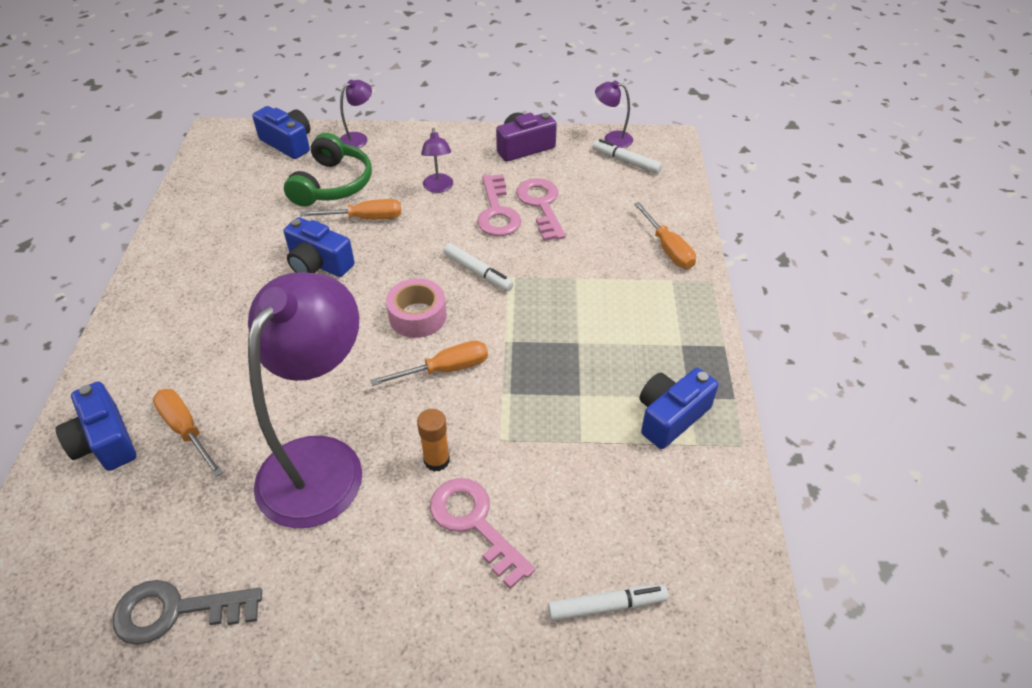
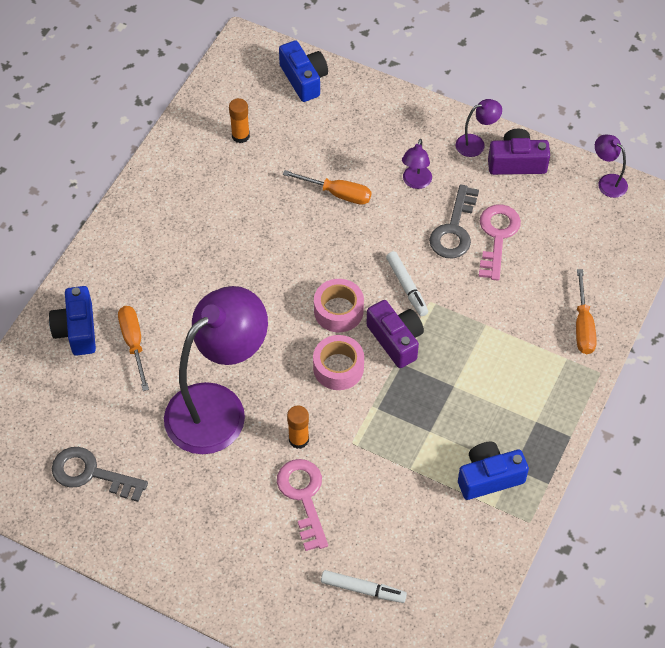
camera: 25 degrees right, 10 degrees up
(241, 202) = (240, 136): none -> orange glue stick
(318, 263) = (281, 228): blue camera -> none
(333, 184) = (325, 144): green headphones -> none
(358, 138) = (369, 96): purple lamp -> purple lamp (476, 144)
(445, 369) = (338, 368): orange screwdriver -> pink tape
(493, 322) = (396, 340): none -> purple camera
(497, 212) = (454, 229): pink key -> grey key
(626, 162) = (604, 215): white marker -> none

